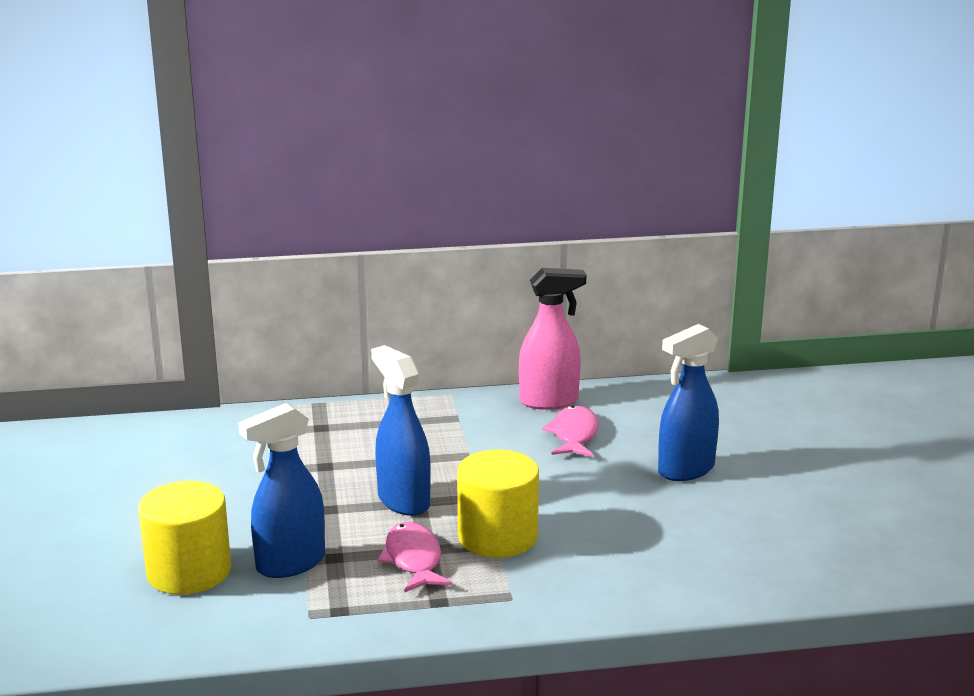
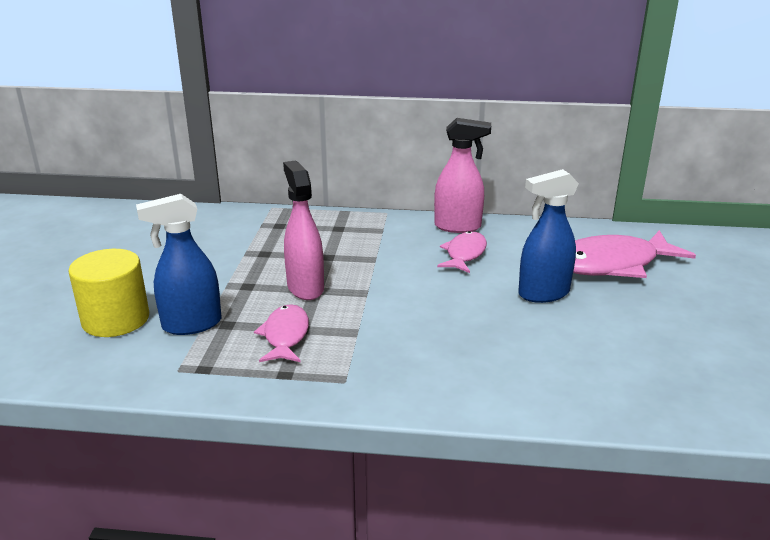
camera: 15 degrees right, 5 degrees up
(403, 501) = (305, 288): blue spray bottle -> pink spray bottle
(497, 537) = (361, 327): yellow cylinder -> none
(748, 426) = (612, 264): none -> pink fish

